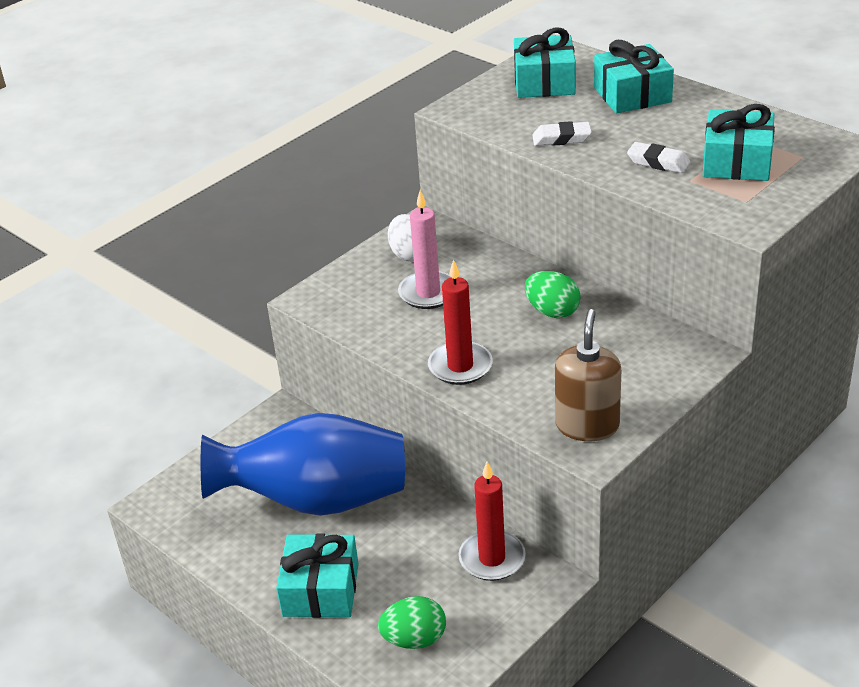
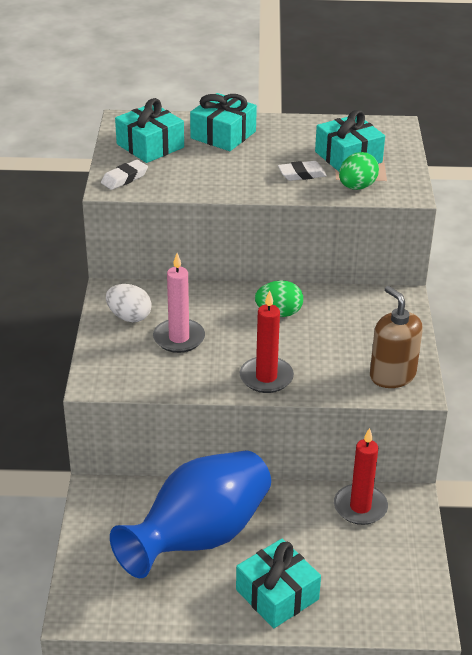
camera: 45 degrees left, 0 degrees up
(414, 639) = (375, 587): green egg -> green egg (357, 187)
(561, 138) = (217, 181): white eraser -> white eraser (124, 178)

